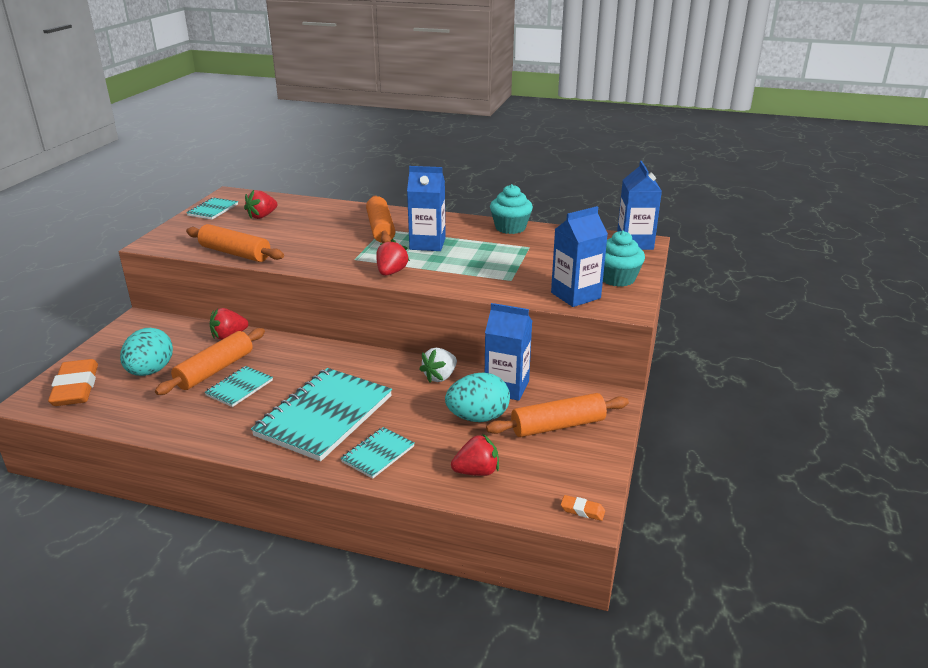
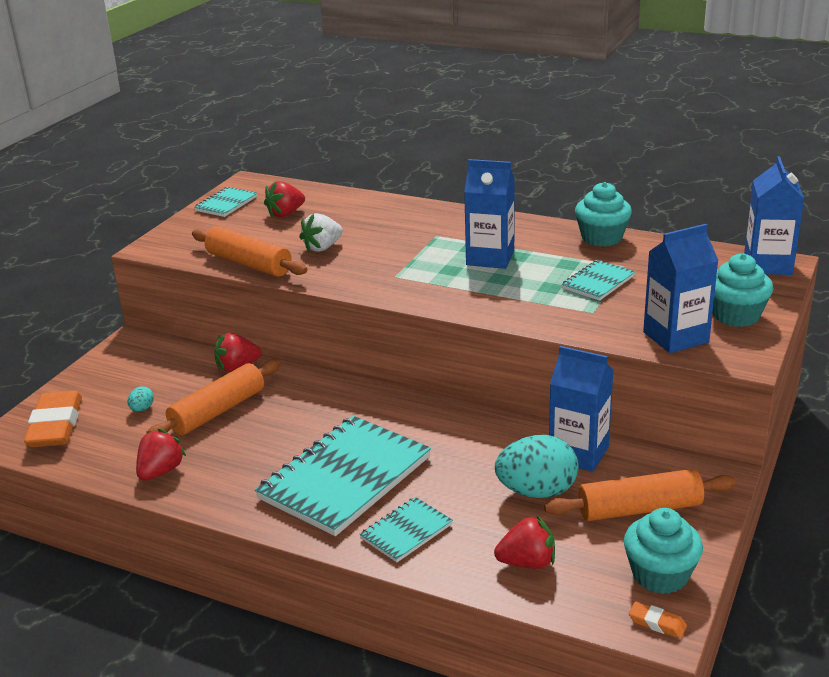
camera: 10 degrees right, 0 degrees up
(150, 371) = (142, 409): turquoise egg -> turquoise egg, size x0.43
(239, 388) = (245, 436): turquoise notebook -> turquoise notebook (598, 282)
(380, 229) = (432, 235): orange rolling pin -> none
(391, 272) = (439, 296): red strawberry -> red strawberry (161, 471)
(440, 377) = (494, 434): white strawberry -> white strawberry (322, 247)
(580, 474) = (660, 575): none -> turquoise cupcake

